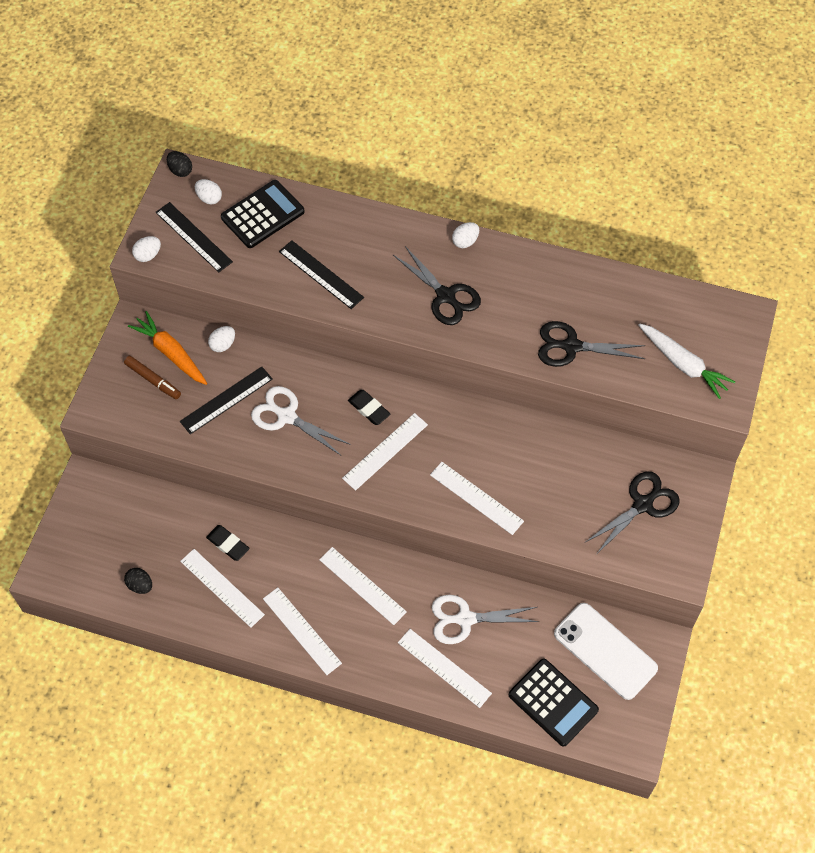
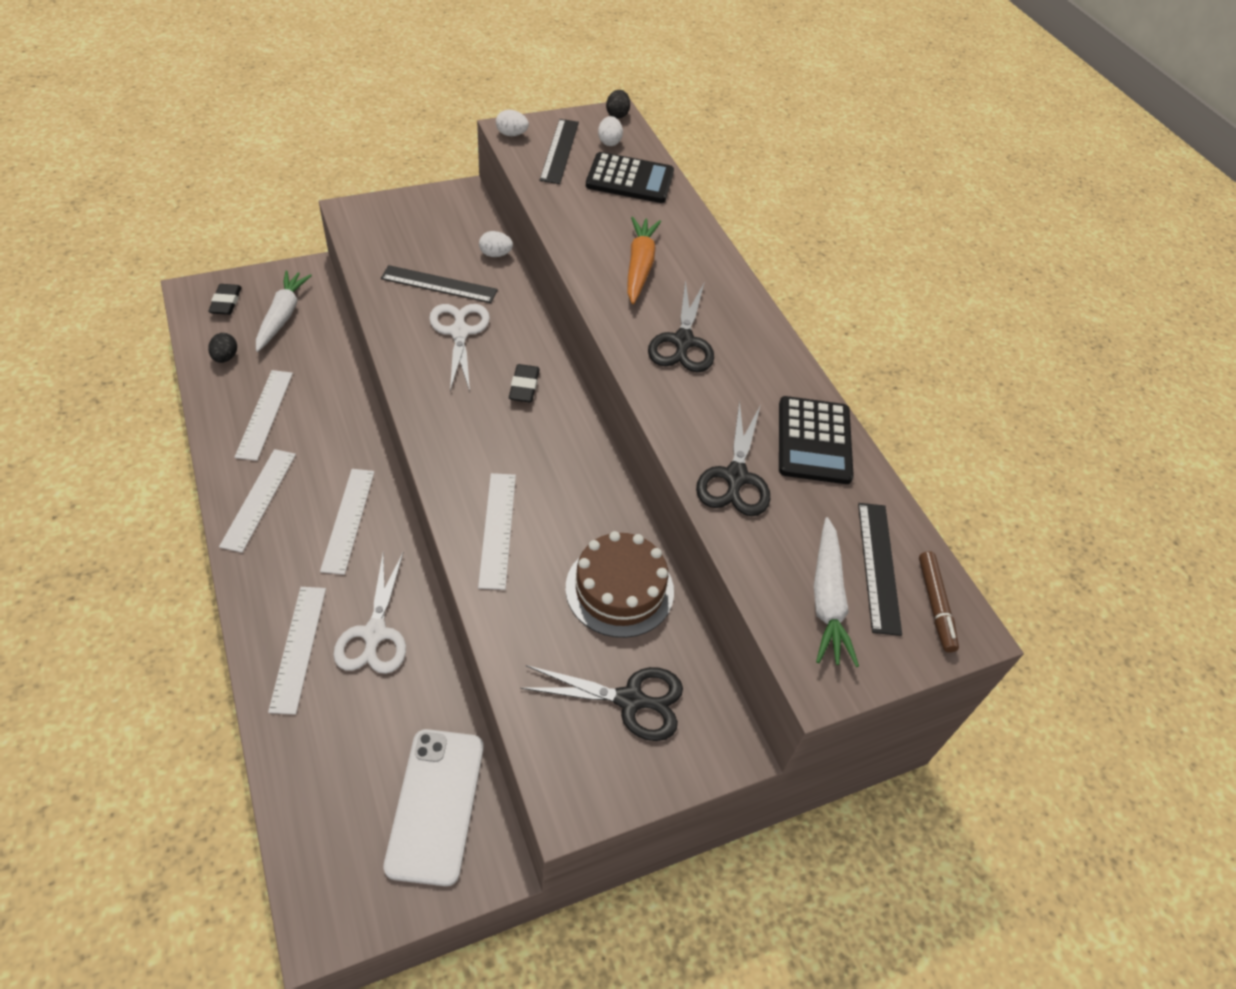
camera: 45 degrees right, 10 degrees down
(124, 524) = (282, 316): none -> white carrot
(153, 380) = (416, 230): brown marker -> brown marker (935, 605)
(171, 353) = (454, 228): orange carrot -> orange carrot (639, 266)
(228, 544) = (316, 394): black eraser -> black eraser (226, 302)
(321, 274) = (608, 244): black ruler -> black ruler (878, 566)
(385, 451) = (487, 423): white ruler -> none
(465, 241) = (762, 324): white egg -> none
(465, 619) = (374, 633): white scissors -> white scissors turned 135 degrees counterclockwise
(553, 702) = (325, 788): black calculator -> black calculator (814, 441)
(568, 461) = (619, 589): none -> brown cake
(571, 346) = (735, 477): black scissors -> black scissors turned 135 degrees counterclockwise

